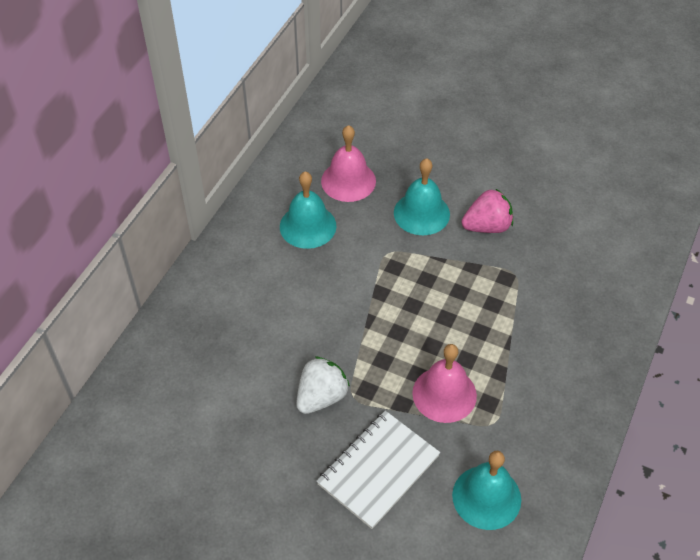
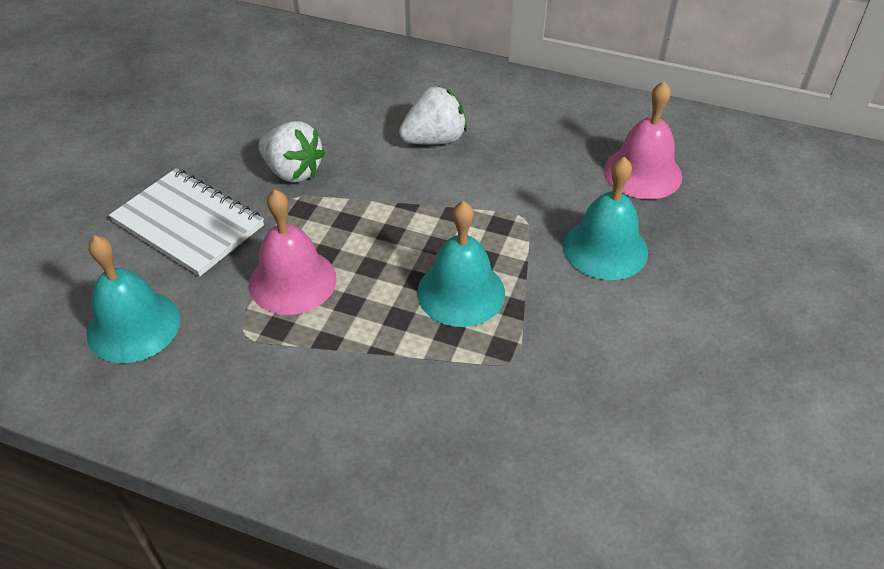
camera: 85 degrees right, 5 degrees down
(294, 298) = (434, 140): none -> white strawberry
(308, 226) = (551, 142): turquoise bell -> turquoise bell (461, 292)
(487, 226) = (600, 324): pink strawberry -> none

